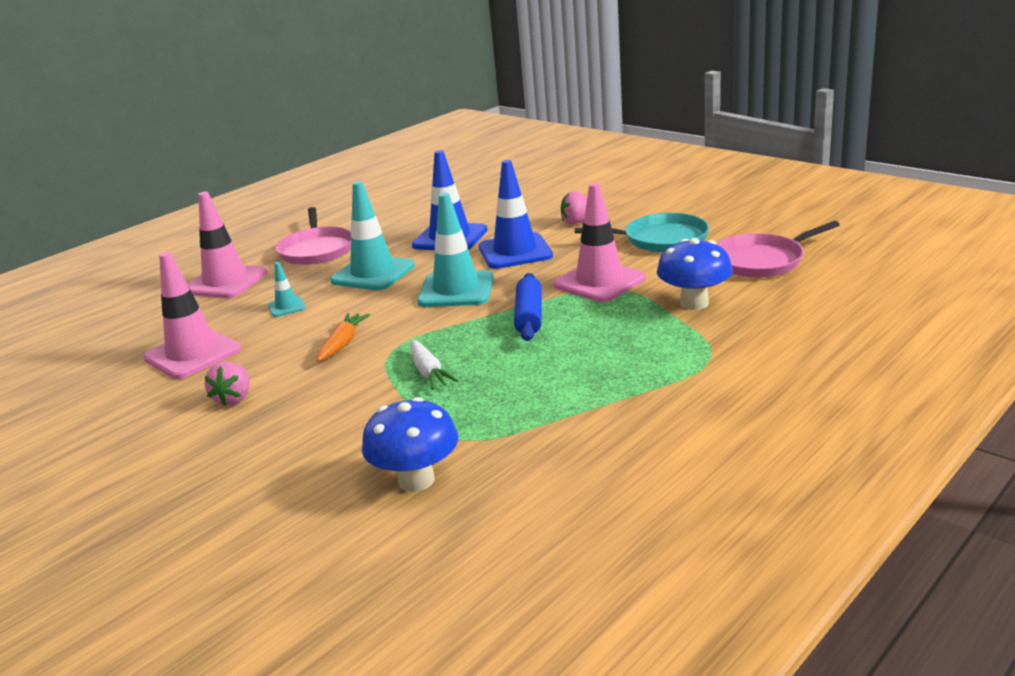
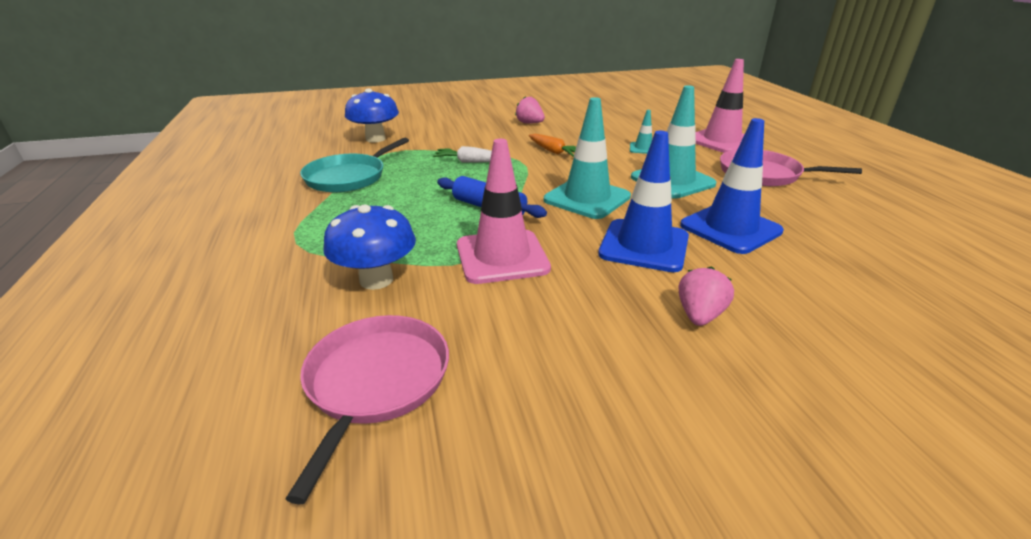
camera: 120 degrees right, 5 degrees up
(192, 354) = (604, 122): pink traffic cone -> none
(661, 239) = (556, 345): turquoise pan -> turquoise pan (349, 177)

